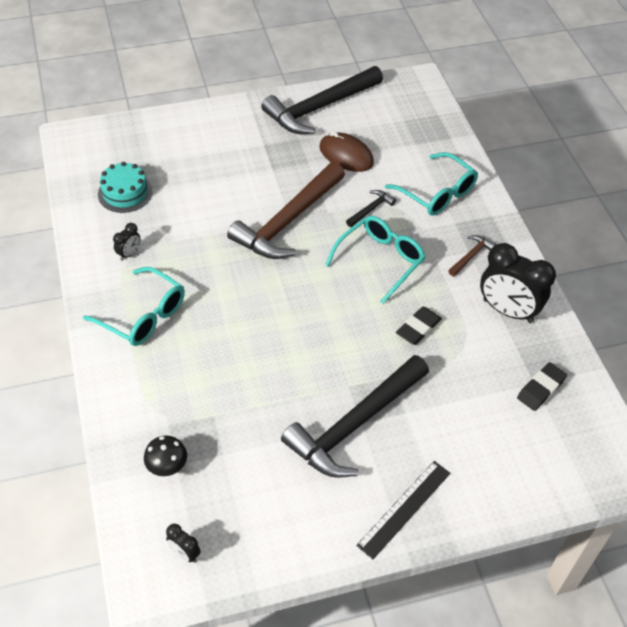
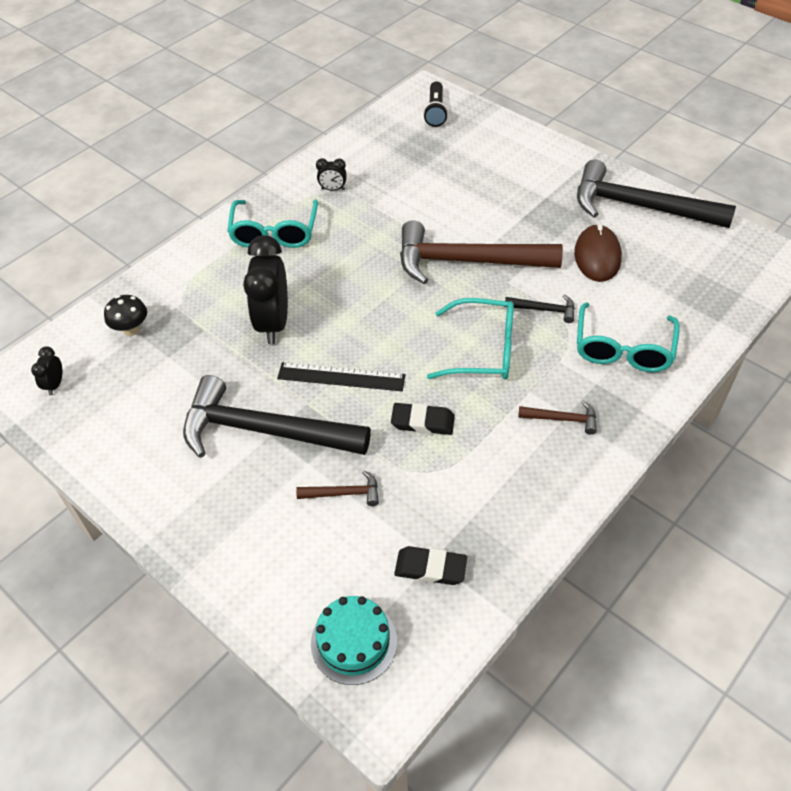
camera: 60 degrees right, 0 degrees up
(103, 146) = (435, 111): none -> black flashlight
(125, 193) = (396, 151): turquoise cake -> turquoise cake (354, 642)
(404, 508) = (193, 516): black ruler -> black ruler (341, 377)
(448, 404) = (344, 493): none -> brown hammer
(507, 311) = (514, 487): black clock -> black clock (273, 323)

